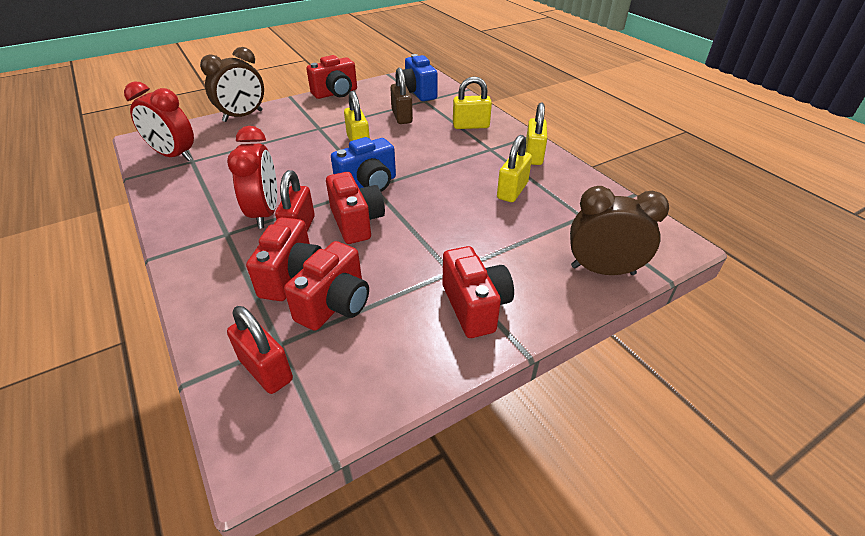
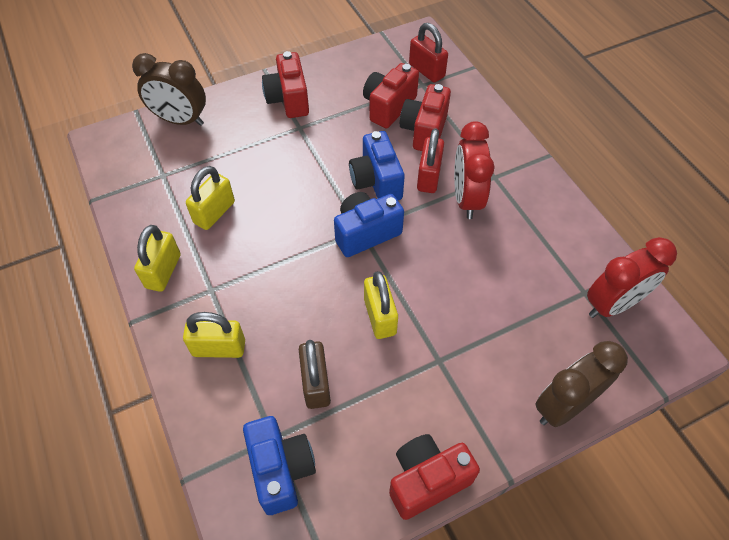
camera: 175 degrees left, 15 degrees up
(174, 156) = (612, 304): red clock -> red clock turned 120 degrees clockwise
(356, 222) = (376, 181): red camera -> blue camera

